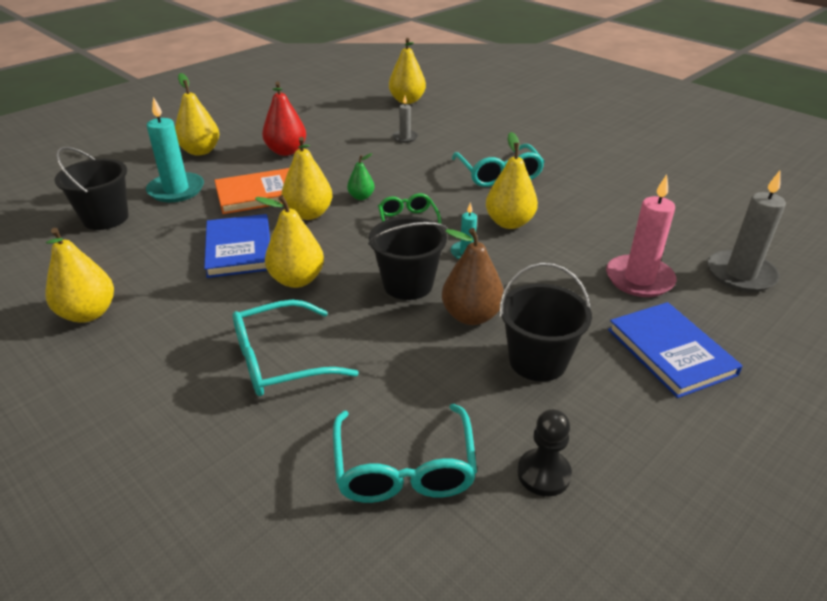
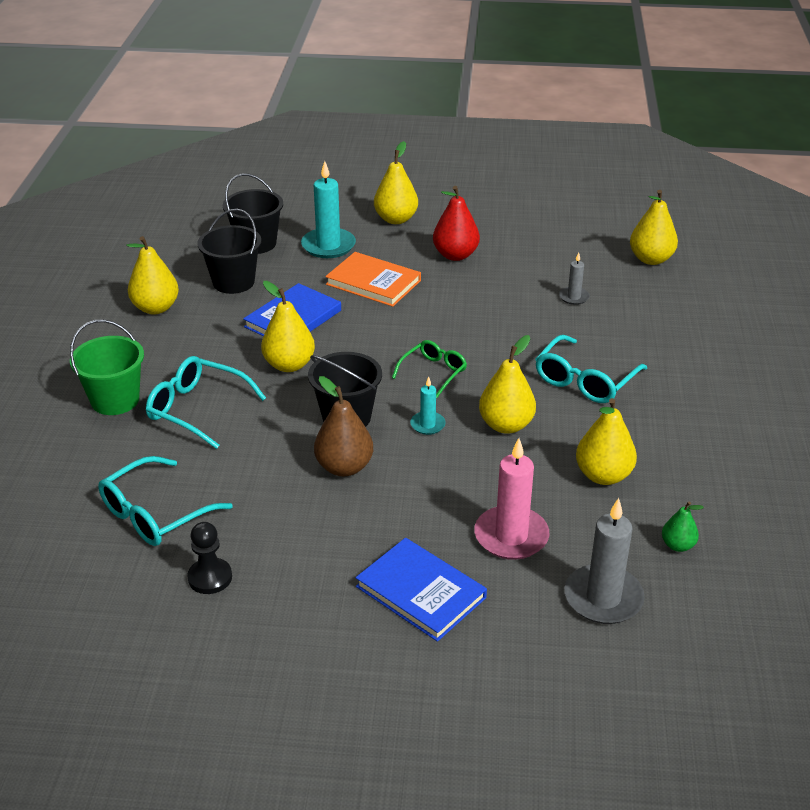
camera: 50 degrees right, 0 degrees up
(184, 410) = (115, 400): none -> green bucket
(309, 214) = (378, 321): yellow pear -> yellow pear (603, 475)
(361, 197) = (438, 330): green pear -> green pear (677, 545)
(537, 361) = (327, 525): black bucket -> black bucket (233, 282)
(670, 352) = (421, 592): blue book -> blue book turned 75 degrees counterclockwise

